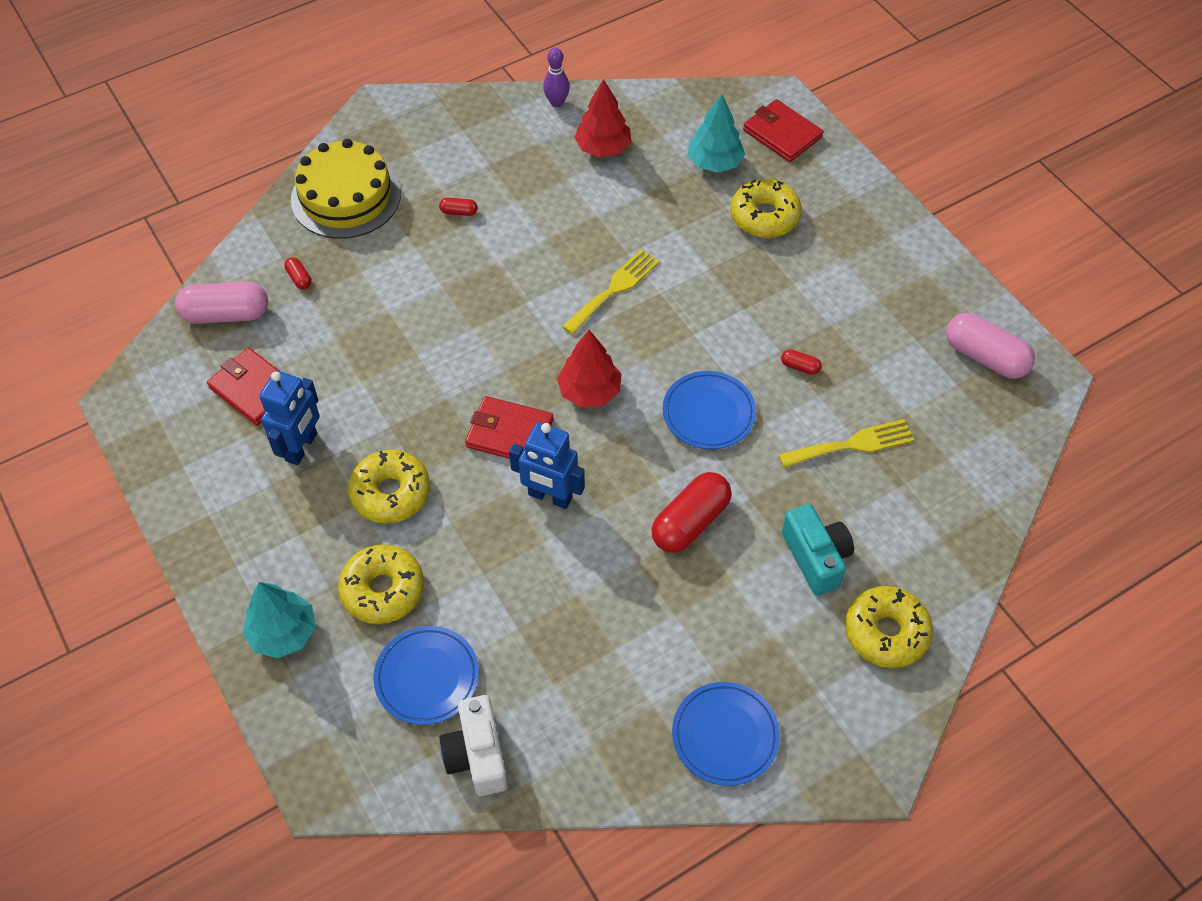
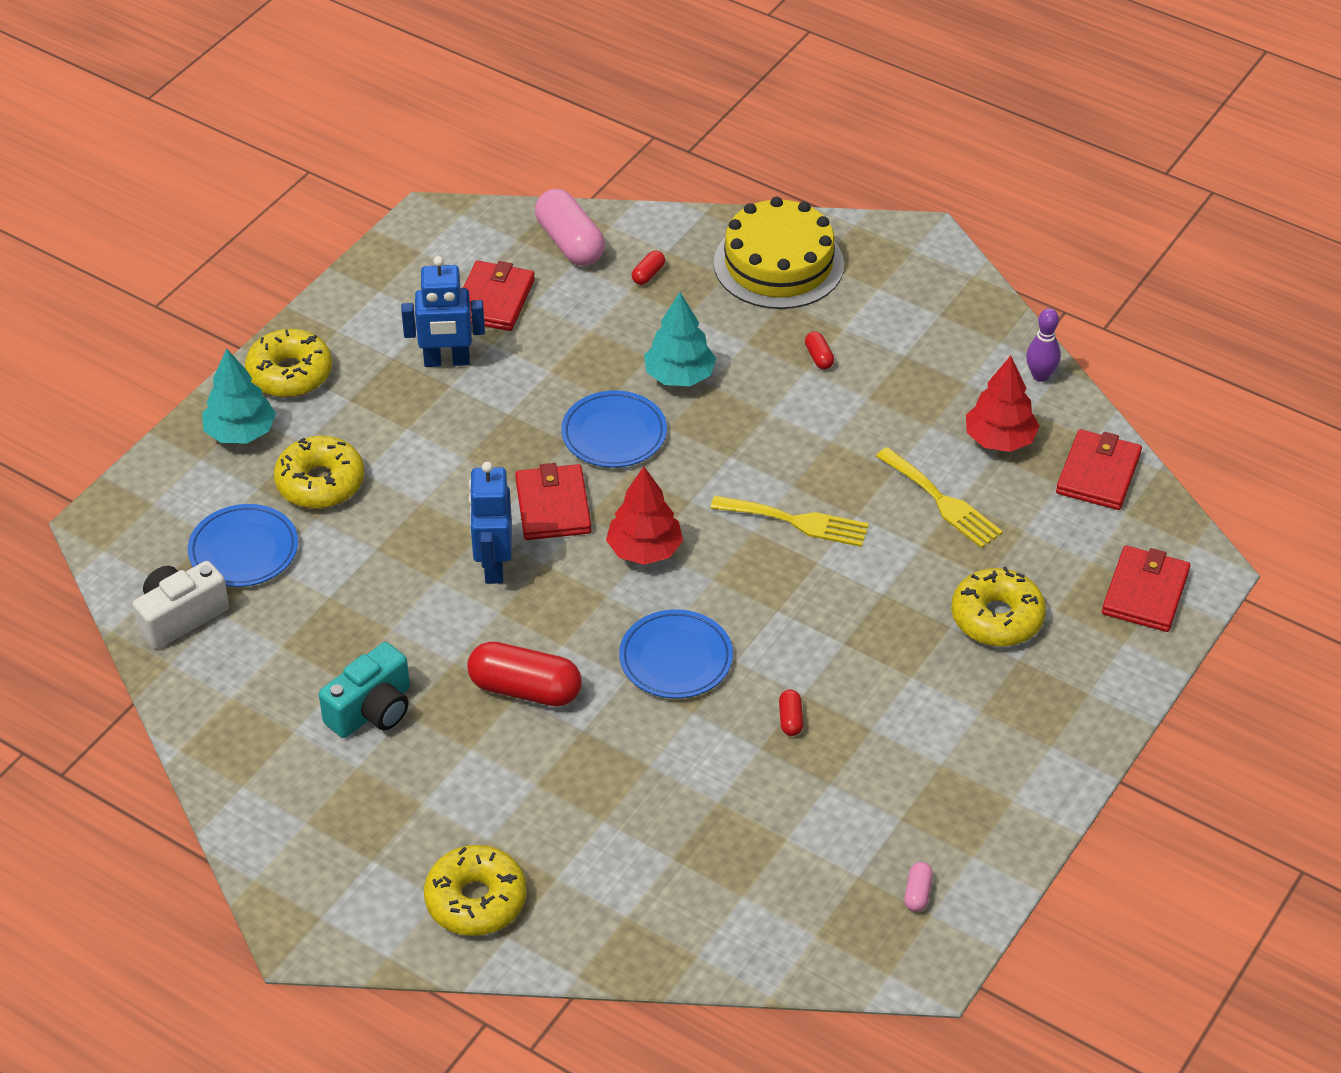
camera: 65 degrees right, 10 degrees down
(391, 493) = (430, 445): yellow donut -> yellow donut (290, 374)
(664, 112) = (1098, 473): none -> red wallet
(714, 163) = (1050, 545): turquoise tree -> turquoise tree (679, 376)
(725, 735) = (288, 799): blue plate -> blue plate (614, 434)
(816, 558) = (538, 811): turquoise camera -> turquoise camera (372, 710)
(852, 444) = (708, 799): yellow fork -> yellow fork (942, 501)
(985, 357) = (917, 893): pink capsule -> pink capsule, size x0.45

